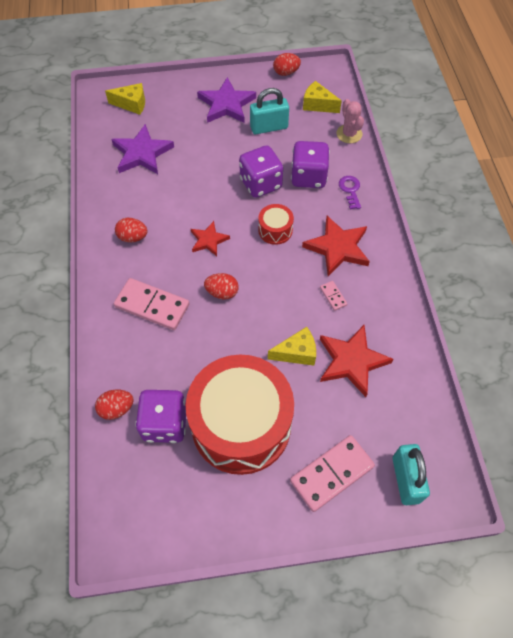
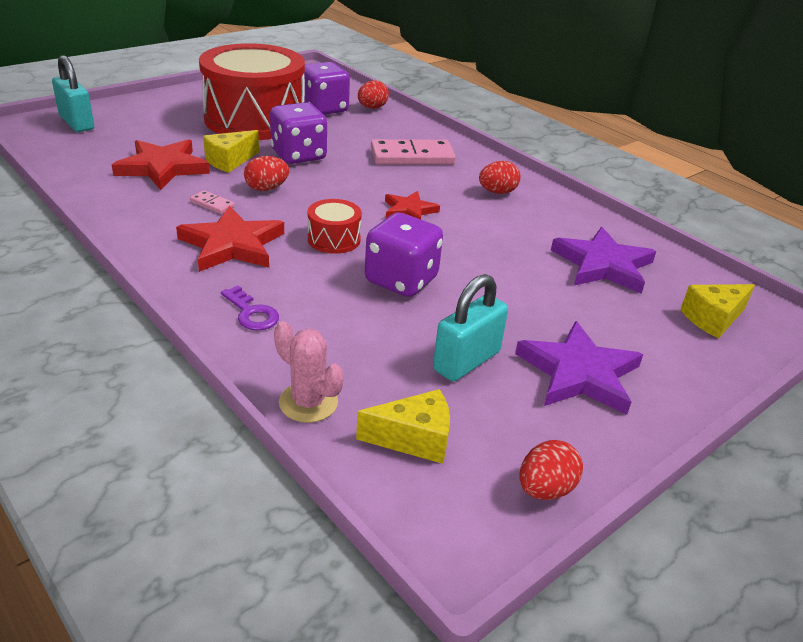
camera: 145 degrees right, 25 degrees down
(222, 292) = (349, 179): red egg -> red egg (266, 188)
(308, 177) = (335, 310): purple dice -> purple dice (298, 155)
(331, 473) = (152, 114): pink domino -> none

